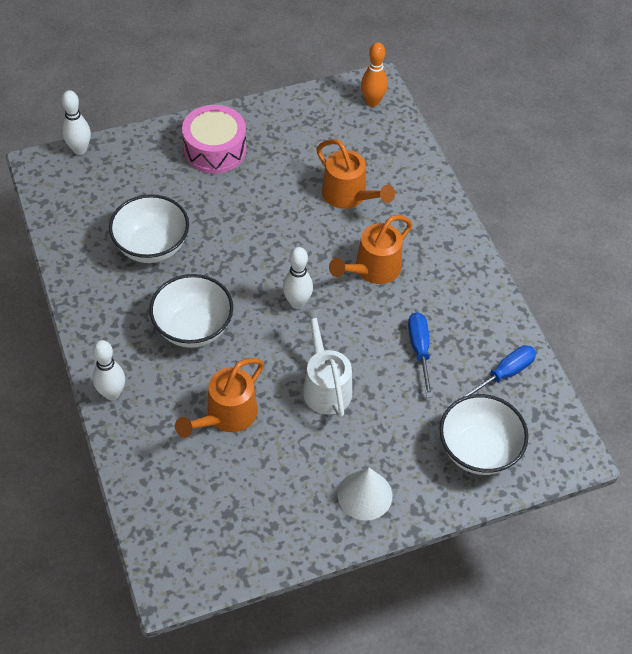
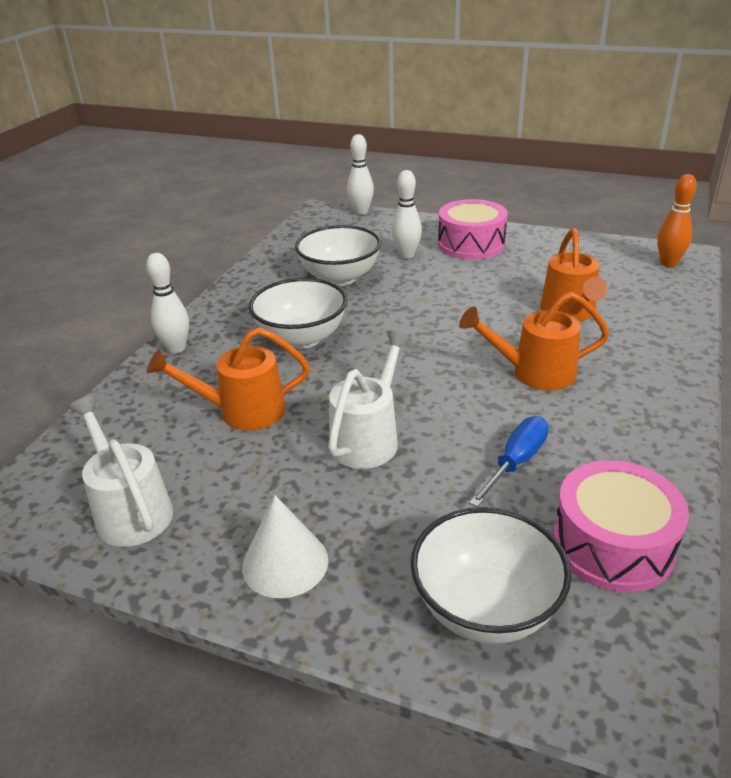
camera: 45 degrees right, 20 degrees down
(244, 526) = (130, 509): none -> white watering can
(297, 303) = (421, 363): white bowling pin -> white bowling pin (406, 255)
(504, 374) = (613, 544): blue screwdriver -> pink drum

